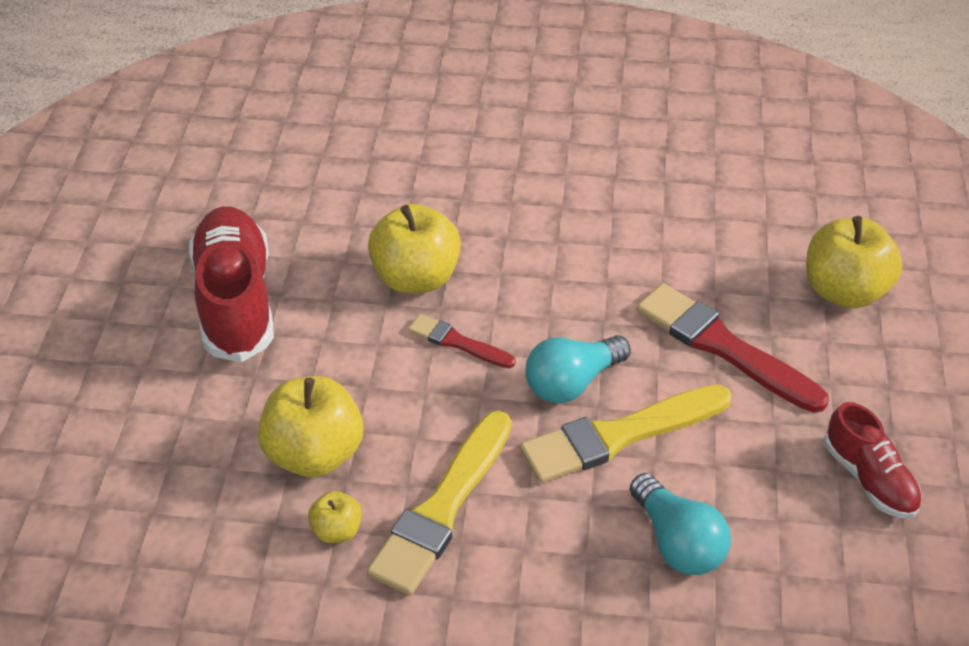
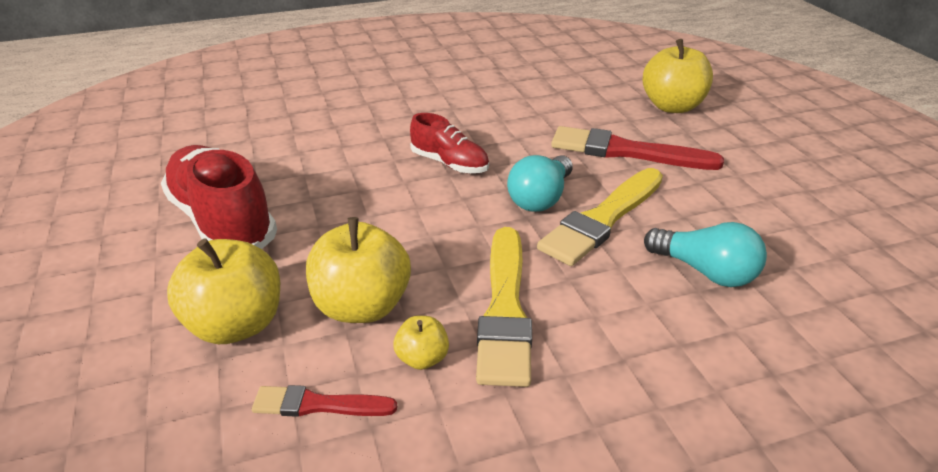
camera: 25 degrees left, 10 degrees down
(416, 278) = (372, 169): yellow apple -> yellow apple (236, 324)
(457, 342) = (433, 198): red brush -> red brush (318, 405)
(869, 478) = (789, 194): red shoe -> red shoe (449, 164)

